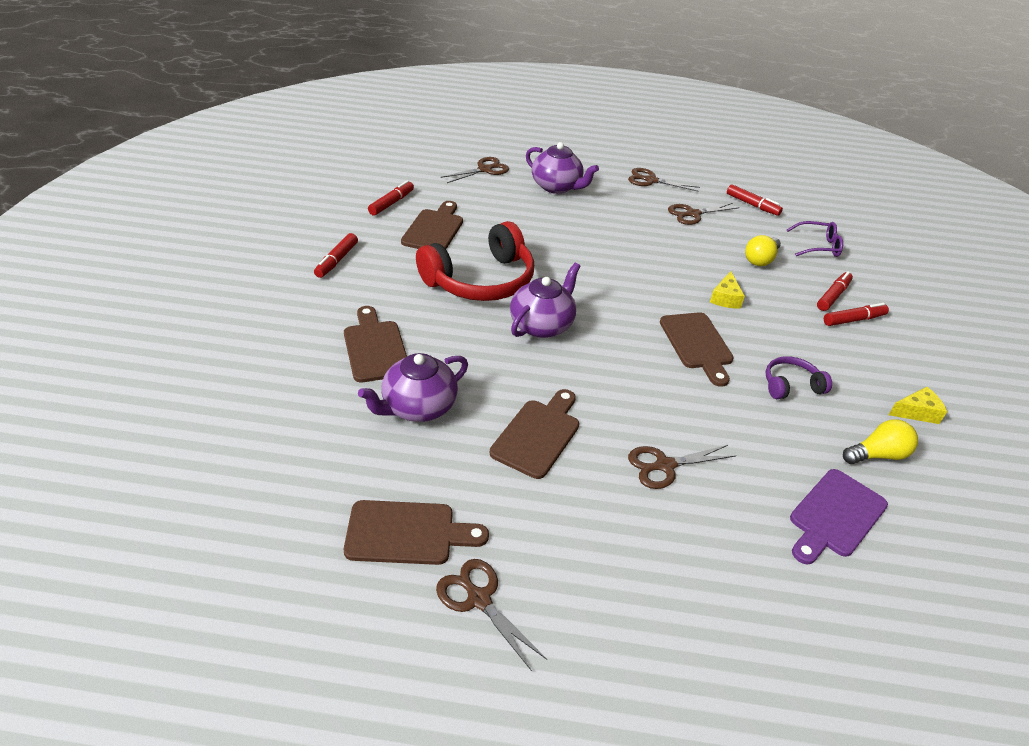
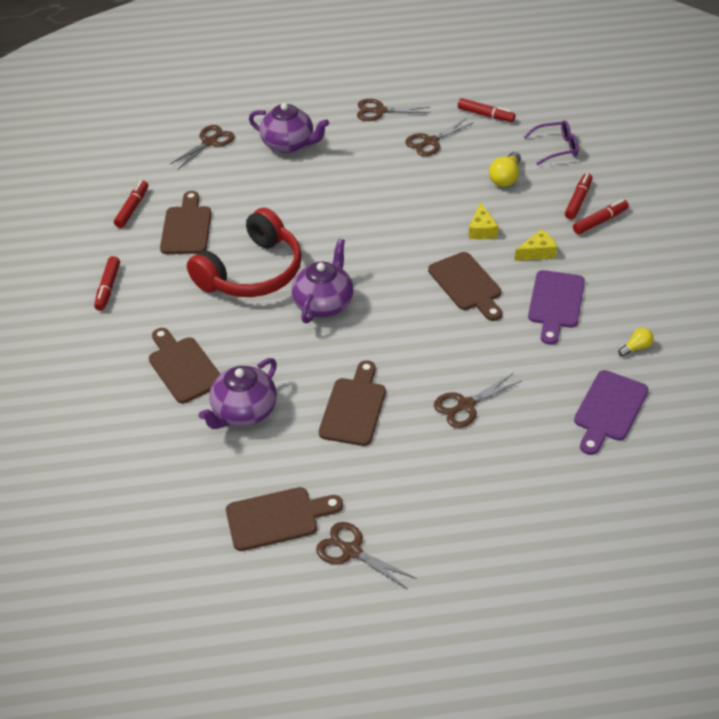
camera: 10 degrees left, 5 degrees up
(791, 386) = (555, 303): purple headphones -> purple cutting board
(877, 455) = (636, 347): yellow light bulb -> yellow light bulb, size x0.62
(916, 412) = (664, 299): yellow cheese -> yellow cheese (537, 252)

